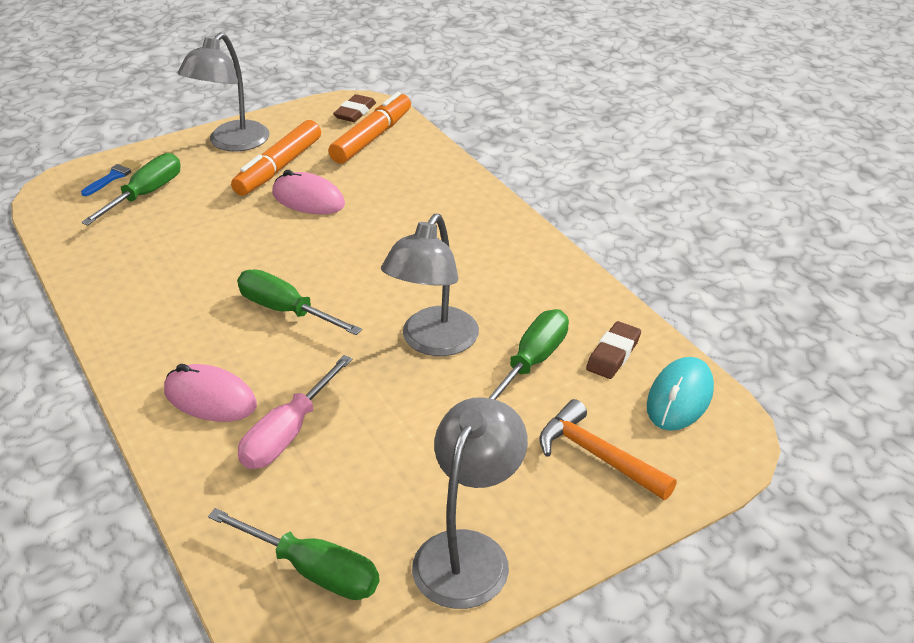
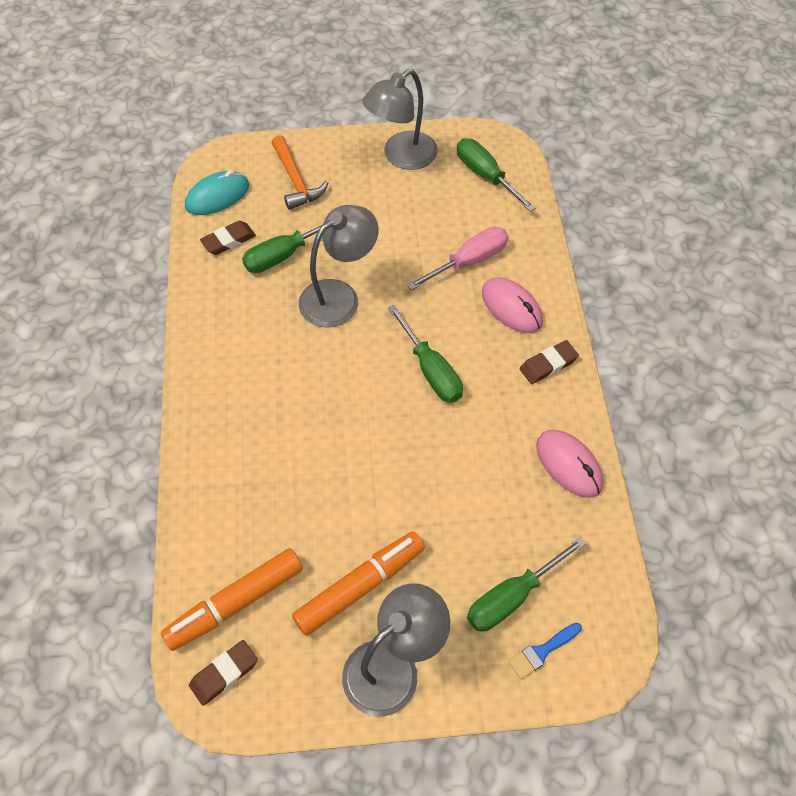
camera: 155 degrees left, 20 degrees up
(147, 355) = (548, 365): none -> brown eraser
(308, 199) = (353, 514): pink mouse -> pink mouse (569, 465)

